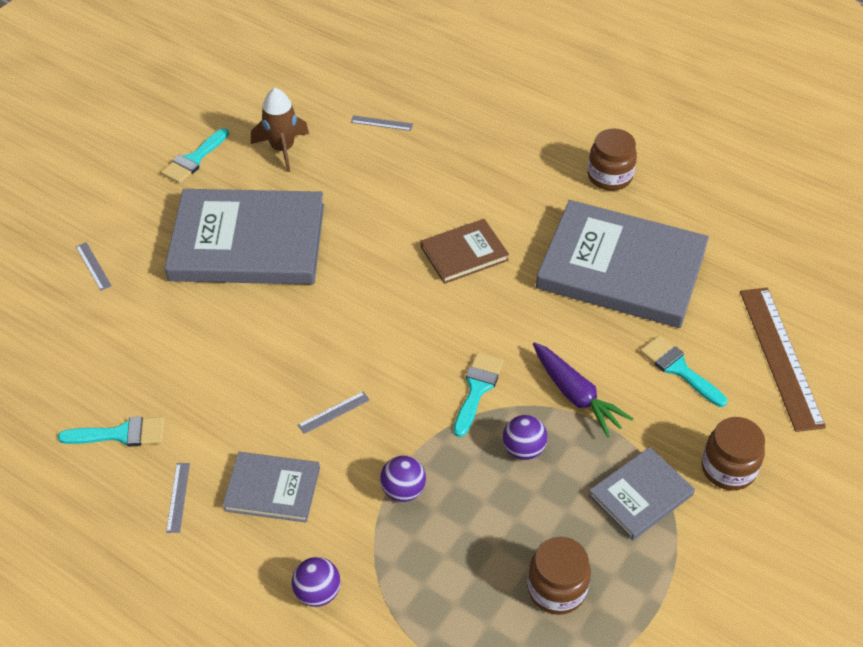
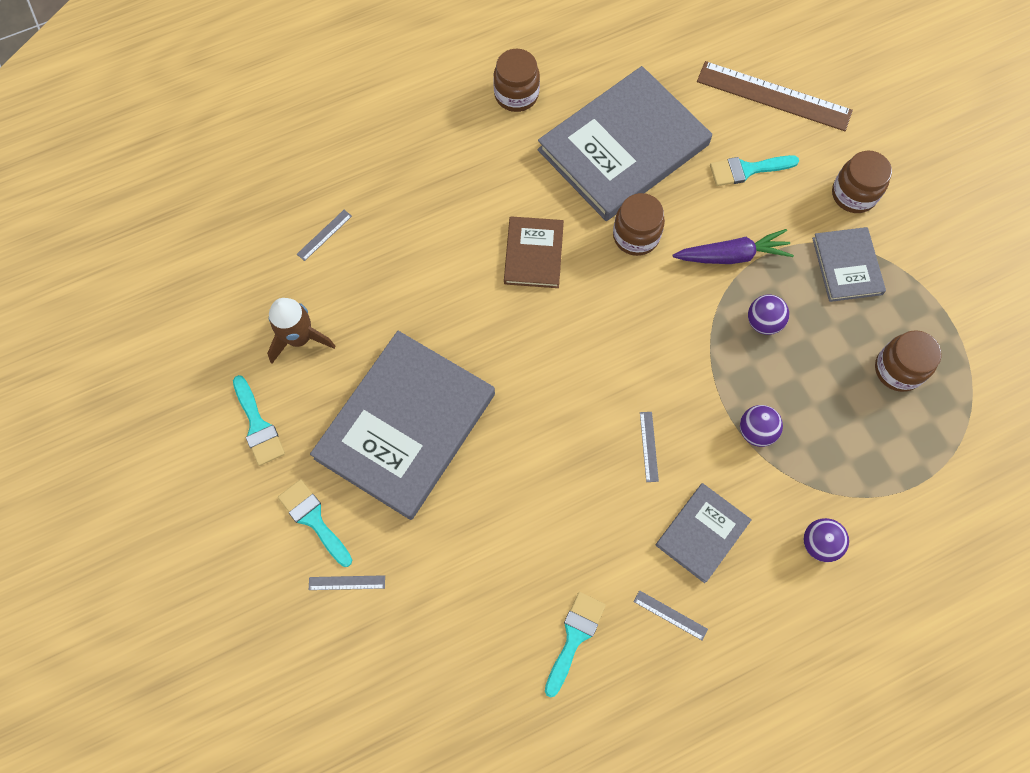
camera: 60 degrees left, 20 degrees up
(477, 389) = (686, 323): turquoise brush -> turquoise brush (313, 519)
(538, 315) = (636, 236): none -> brown jar

